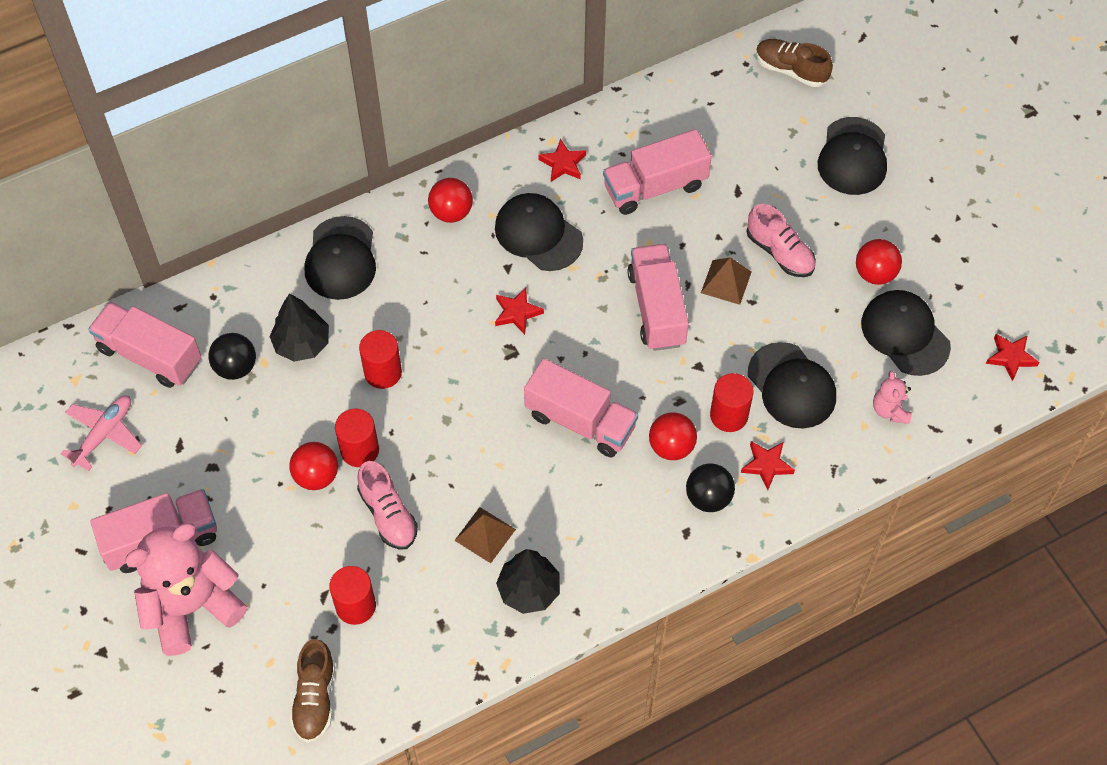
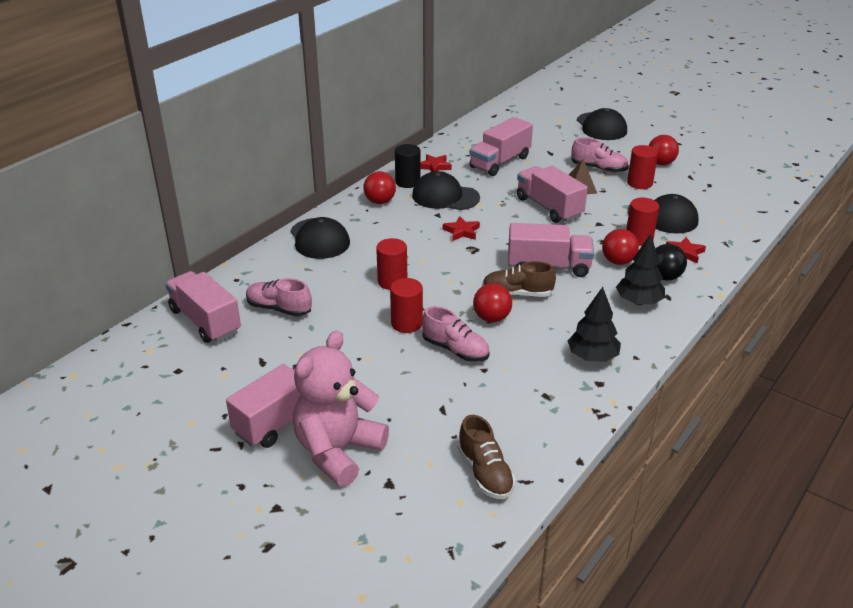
camera: 25 degrees left, 25 degrees down
(104, 434) = (193, 373): pink plane -> none
(150, 355) = (205, 321): pink truck -> pink truck turned 45 degrees clockwise
(235, 367) = (279, 308): black ball -> pink shoe
(302, 344) = (321, 284): black tree -> black tree (638, 302)
(316, 476) = (384, 346): red ball -> red ball (491, 318)
(355, 606) = (472, 407): red cylinder -> red cylinder (639, 183)
(485, 534) = (535, 338): brown pyramid -> none
(508, 184) = (408, 182): none -> black cylinder
(791, 70) = (535, 106): brown shoe -> brown shoe (517, 293)
(890, 410) = (729, 211): pink teddy bear -> none
(905, 334) = (703, 181): black cap -> none
(1011, 357) = (769, 174): red star -> none

